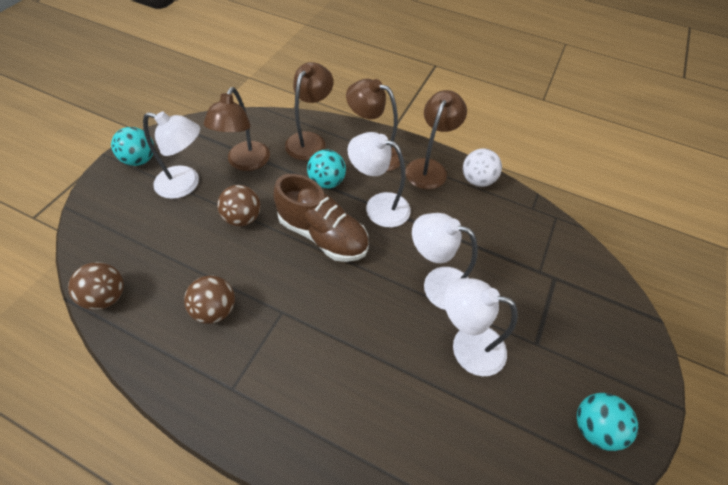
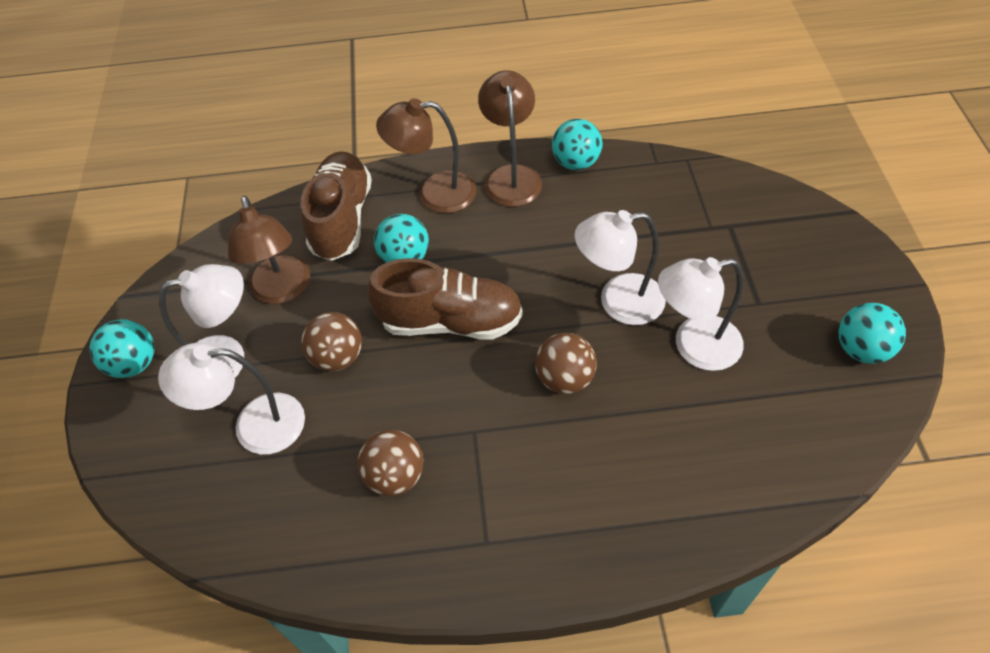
camera: 25 degrees left, 0 degrees up
(107, 296) = (247, 544): brown ball -> brown ball (564, 378)
(310, 140) = (342, 219): brown lamp -> brown shoe
(378, 206) = (488, 253): white lamp -> white lamp (254, 426)
(477, 180) = (576, 163): white ball -> turquoise ball

